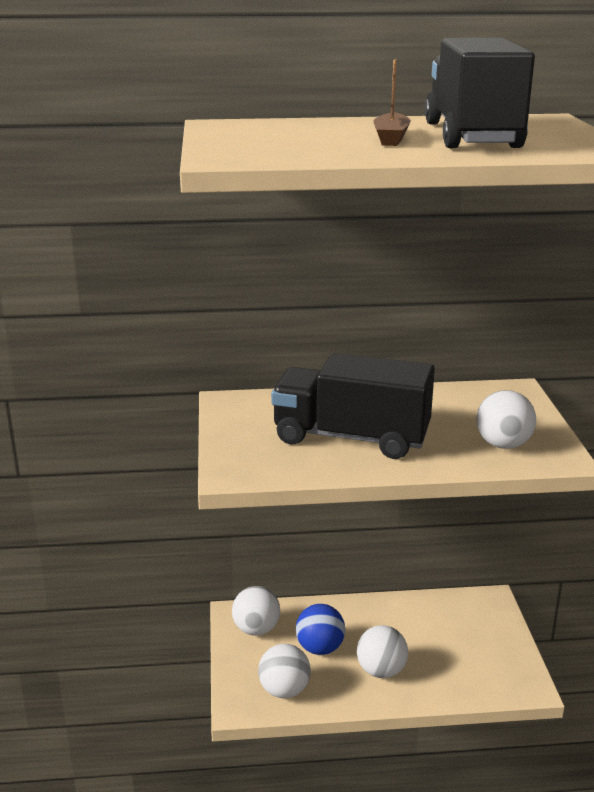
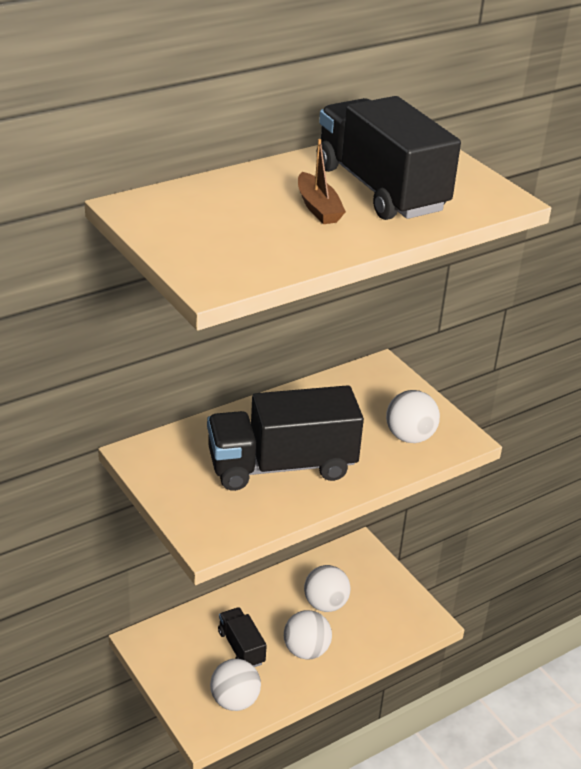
camera: 30 degrees left, 10 degrees up
(256, 629) = (172, 649): white ball -> white ball (325, 604)
(320, 648) = (241, 647): blue ball -> black truck

